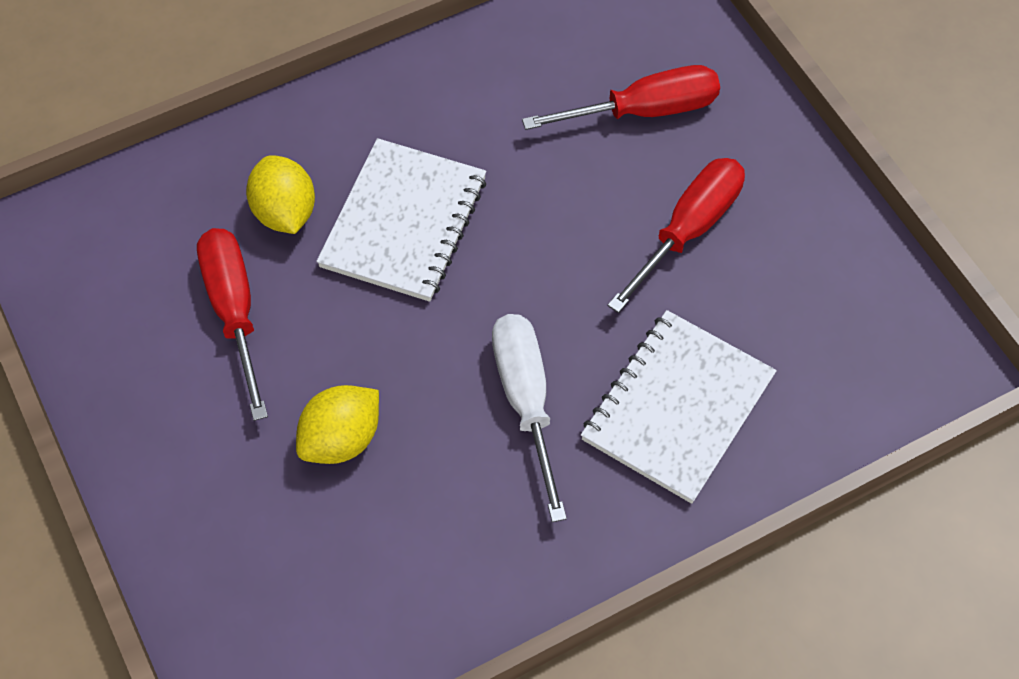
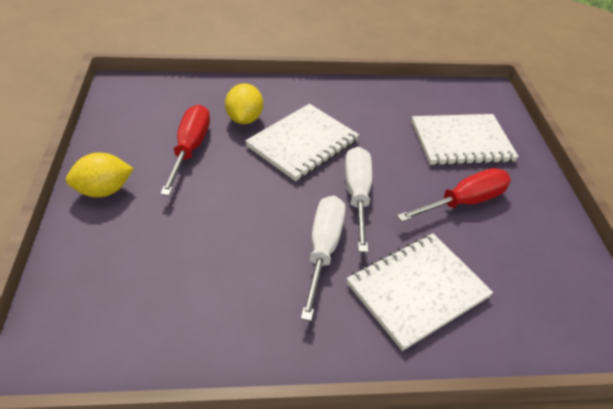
camera: 20 degrees right, 15 degrees down
(341, 439) = (204, 227): yellow lemon -> yellow lemon (104, 190)
(531, 284) = (357, 194): none -> white screwdriver
(645, 110) = (461, 141): red screwdriver -> white notebook

